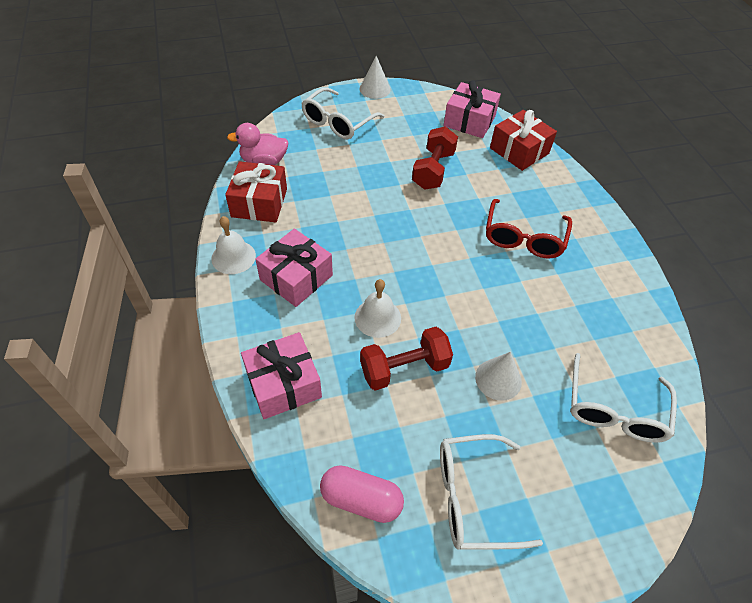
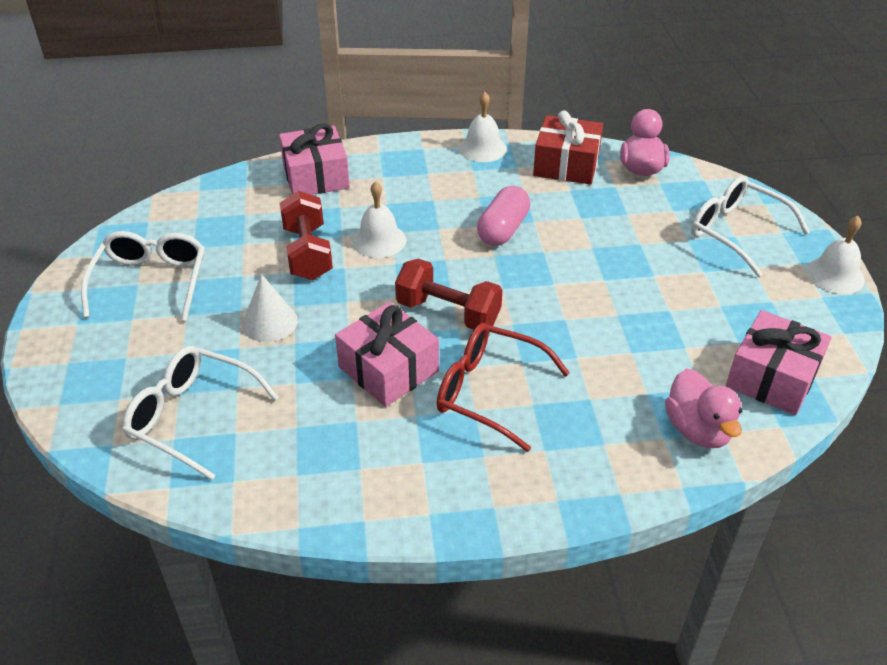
camera: 100 degrees right, 10 degrees down
(296, 277) = (447, 187): pink gift -> pink gift (388, 369)
(361, 499) = (184, 214): pink capsule -> pink capsule (503, 229)
(375, 89) = (835, 275): white cone -> white bell
(433, 170) = (636, 316): red dumbbell -> red dumbbell (448, 313)
(519, 151) = (698, 430): red gift -> pink duck

